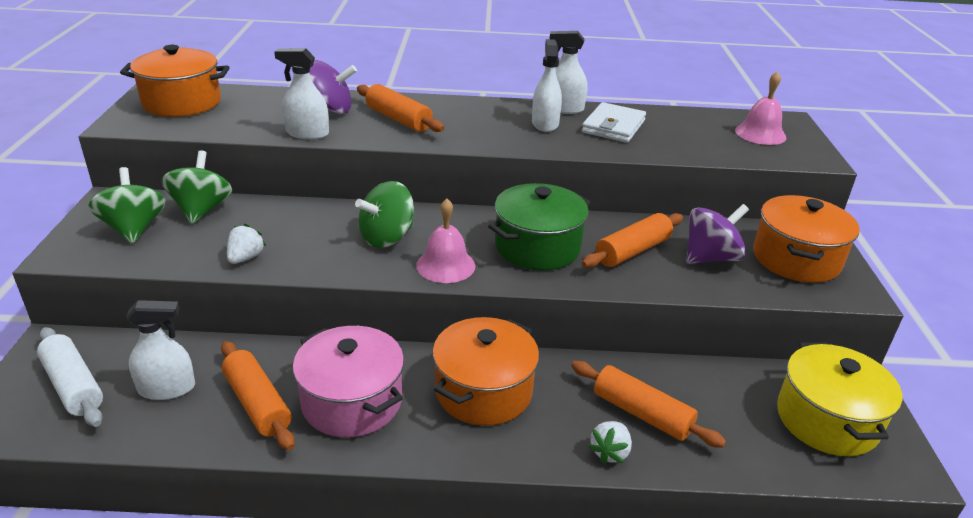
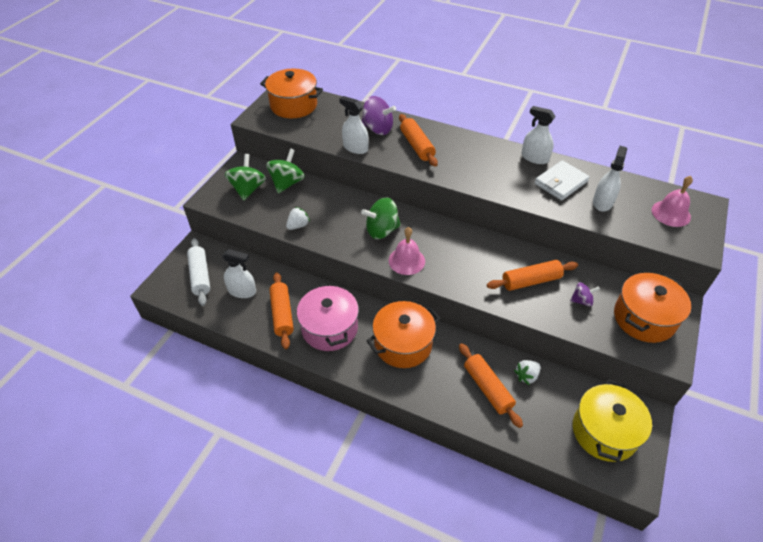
camera: 25 degrees right, 15 degrees up
(537, 247) = (470, 261): green pot -> none
(545, 124) = (513, 170): white spray bottle -> white spray bottle (602, 202)
(610, 452) = (455, 406): white strawberry -> white strawberry (526, 376)
(710, 258) = (581, 300): purple spinning top -> purple spinning top, size x0.56

